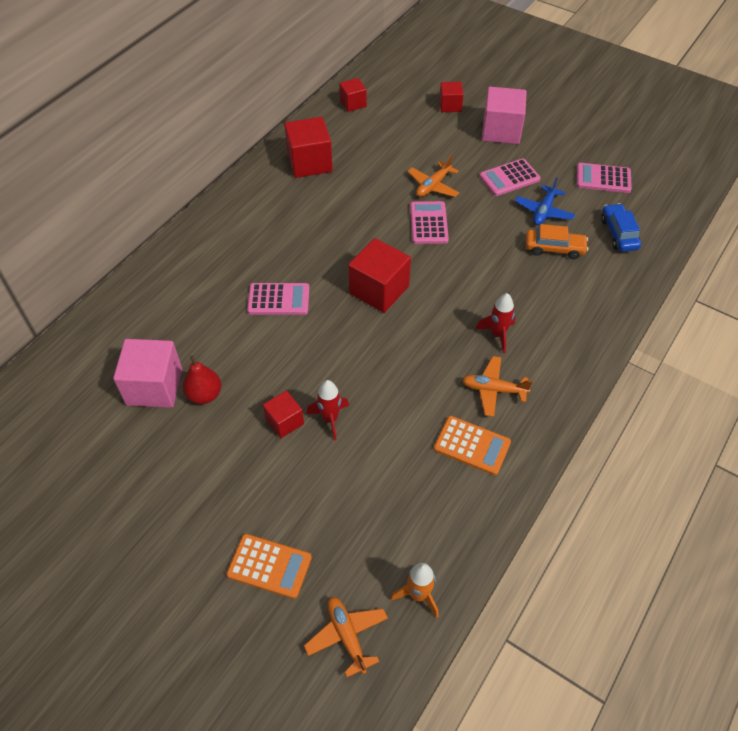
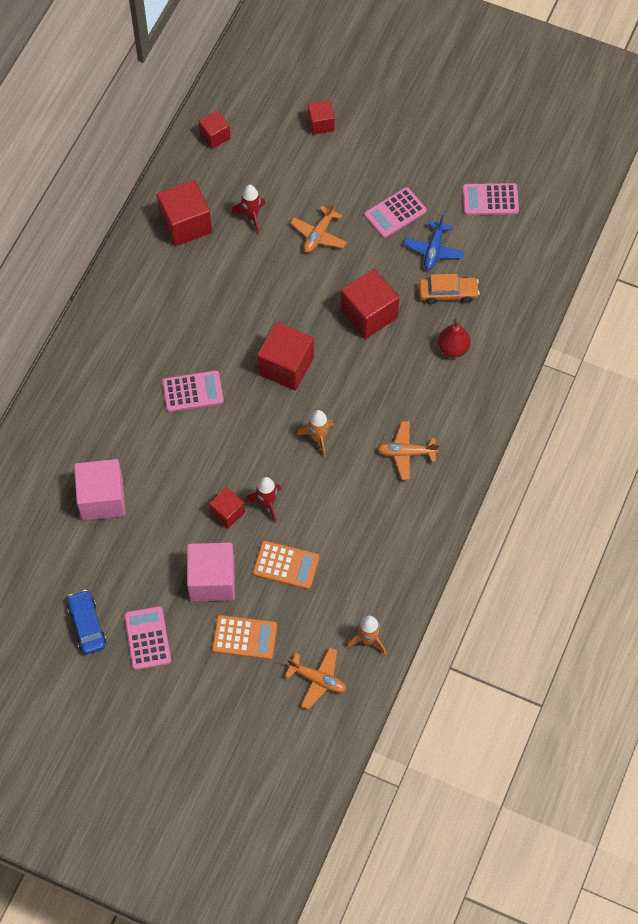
camera: 10 degrees left, 10 degrees up
(204, 394) = (150, 499): red pear -> red pear (453, 348)
(347, 636) = (317, 679): orange plane -> orange plane turned 150 degrees clockwise
(399, 361) = (318, 438): none -> orange rocket
(428, 223) = (321, 282): pink calculator -> pink calculator (147, 638)
(472, 256) = (369, 314): none -> red cube
(472, 445) = (394, 508): orange calculator -> orange calculator (286, 565)
(497, 334) = (403, 397): red rocket -> red rocket (251, 217)
(501, 131) = (379, 151): pink cube -> pink cube (212, 580)
(618, 233) = (509, 266): blue car -> blue car (87, 625)

